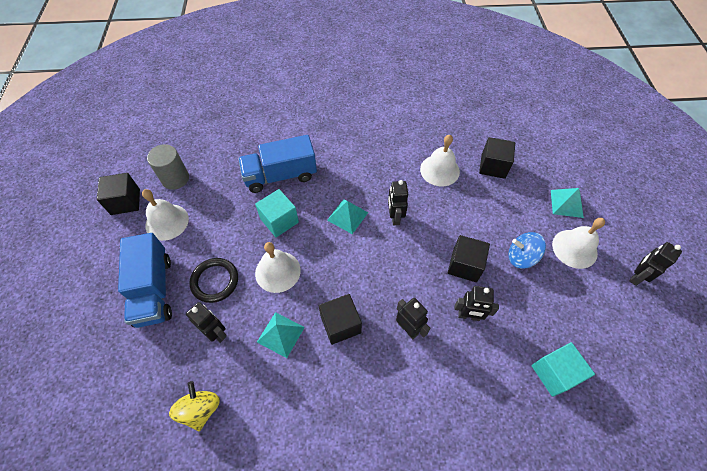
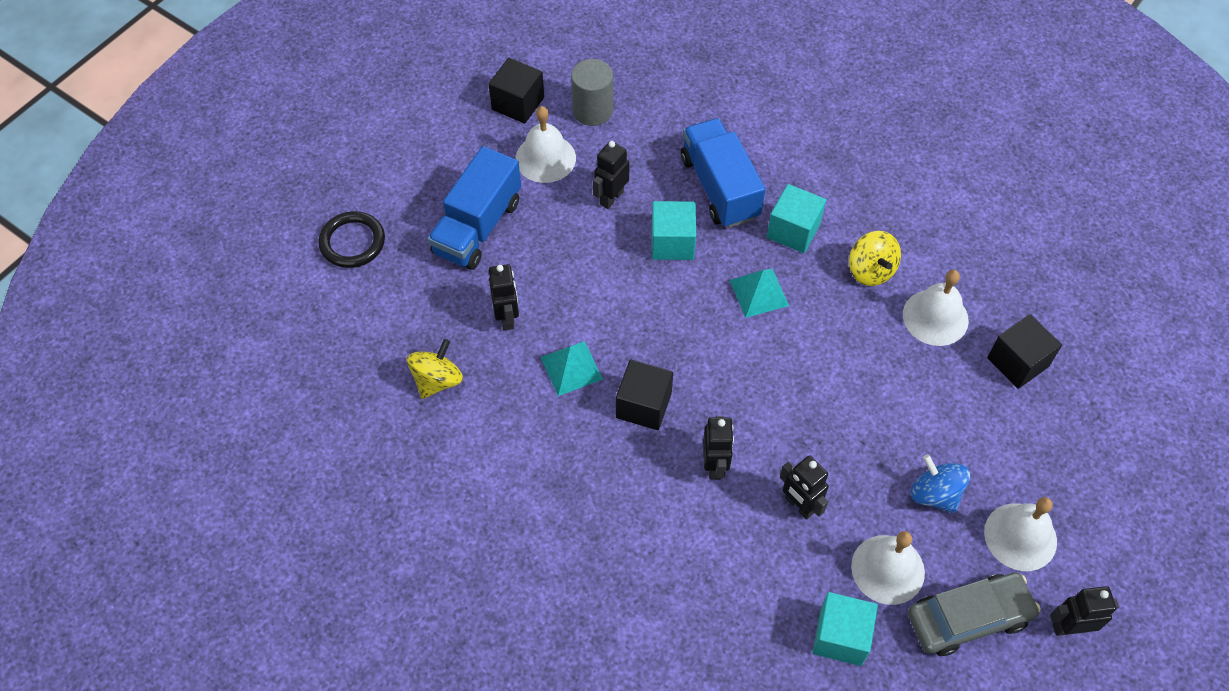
camera: 40 degrees right, 0 degrees up
(215, 281) = (547, 262): black ring -> black ring (352, 242)
(277, 271) = (622, 299): white bell -> white bell (888, 569)
(280, 175) = (719, 187): blue truck -> blue truck turned 45 degrees clockwise
(337, 173) = (793, 230): none -> turquoise cube
(391, 168) = (870, 270): none -> yellow spinning top
(395, 217) = (817, 334): black robot -> black robot (611, 198)
(464, 265) = (851, 450): black cube -> none
(566, 203) = (1073, 479): turquoise pyramid -> none
(595, 309) = (968, 618): none -> grey car

